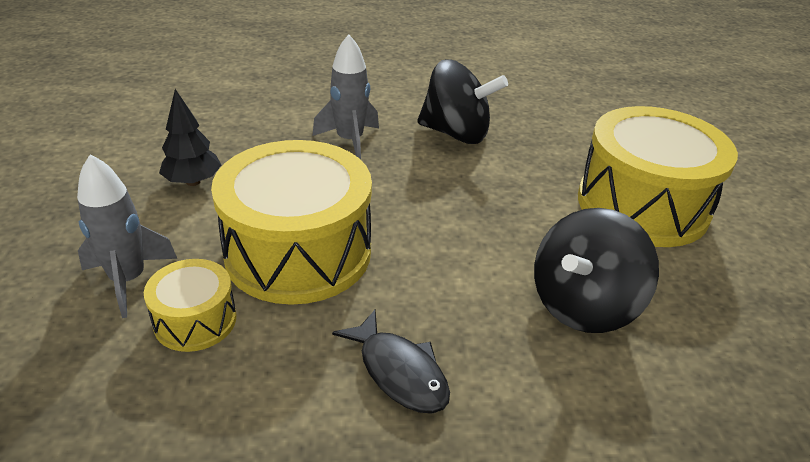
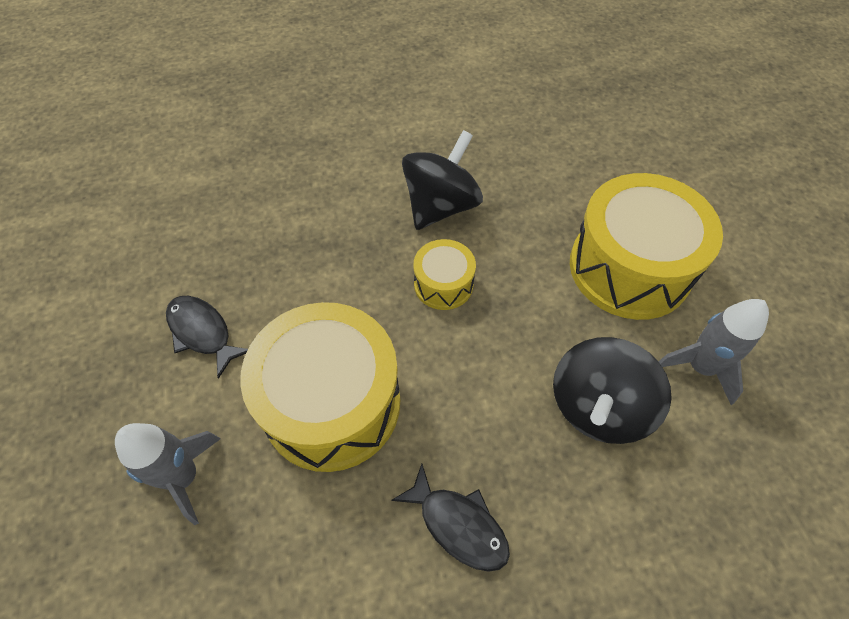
camera: 10 degrees left, 20 degrees up
(193, 182) = (202, 332): black tree -> black fish
(195, 320) = (263, 511): yellow drum -> yellow drum (443, 284)
(350, 141) = (340, 240): grey rocket -> grey rocket (700, 367)
(456, 133) = (441, 206): black spinning top -> black spinning top turned 60 degrees counterclockwise

